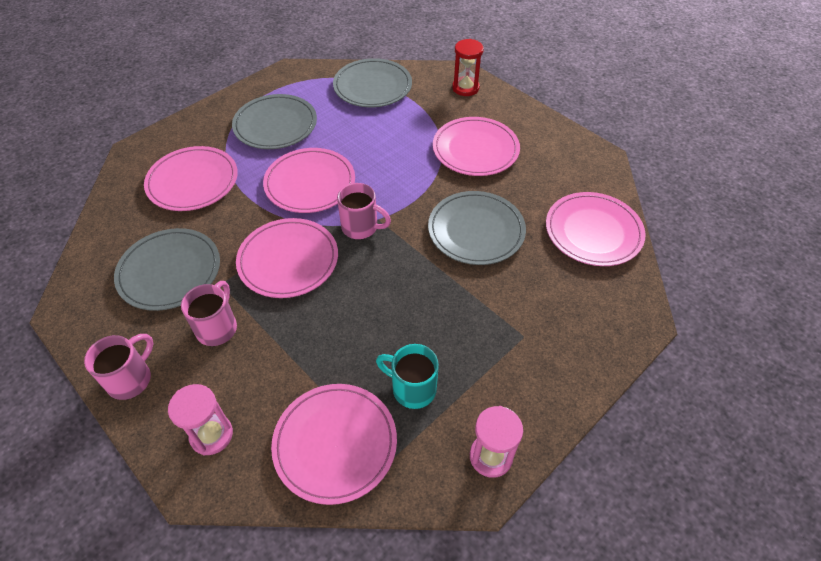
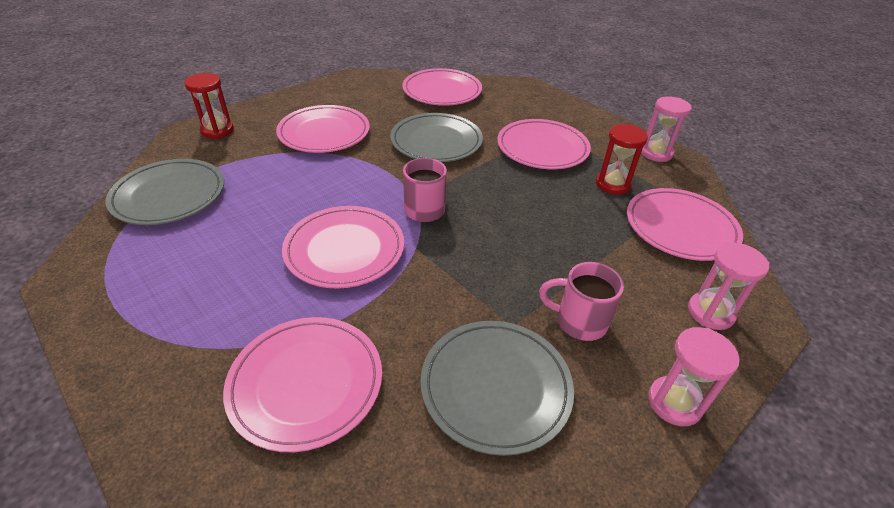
camera: 90 degrees left, 10 degrees down
(131, 379) = (674, 402): pink mug -> pink hourglass
(275, 125) = (205, 289): grey plate -> none
(288, 260) = (473, 265): pink plate -> pink plate (542, 148)
(412, 388) = (612, 184): turquoise mug -> red hourglass

